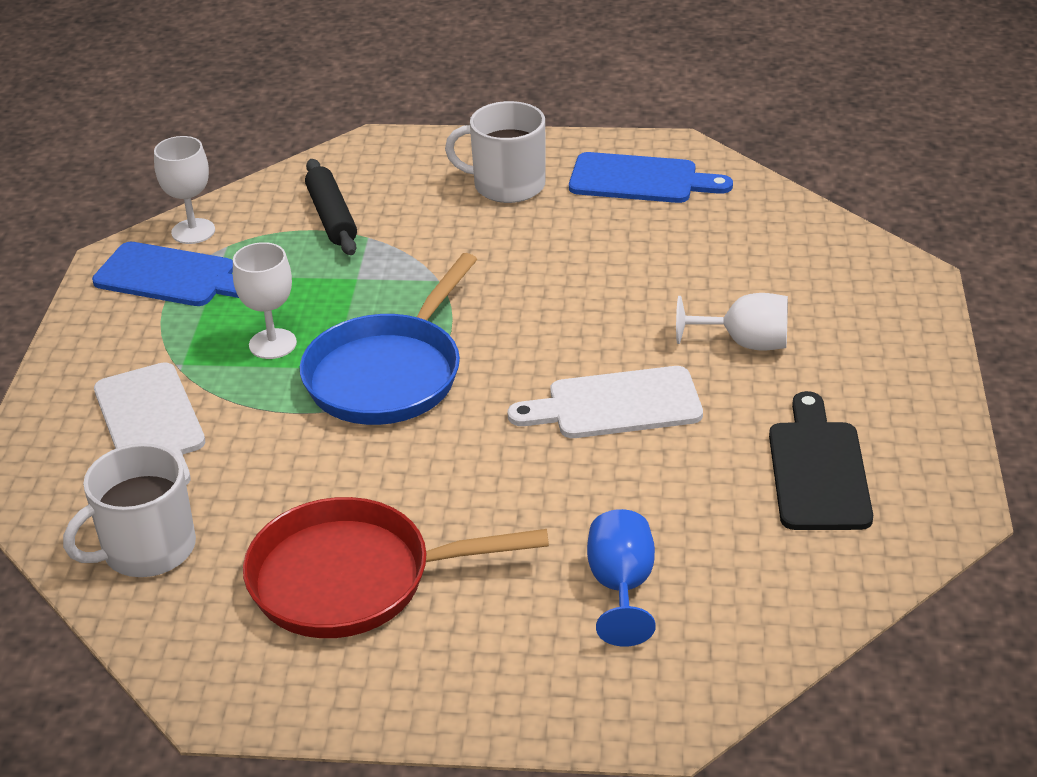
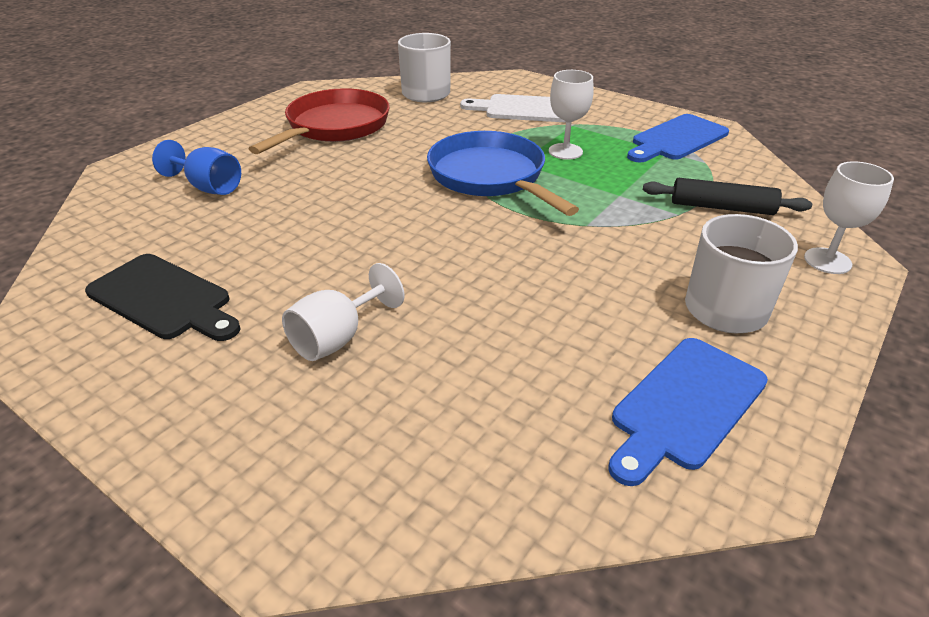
camera: 120 degrees right, 0 degrees up
(193, 231) = (735, 156): white goblet -> white goblet (827, 261)
(616, 405) = (351, 244): white cutting board -> none

